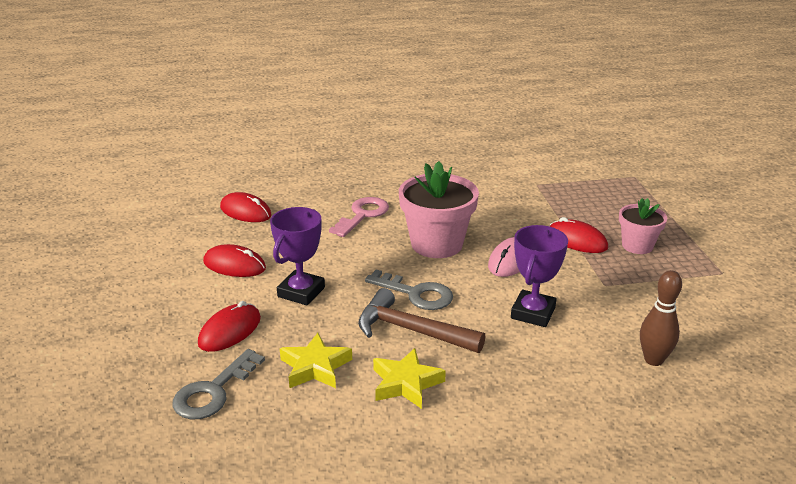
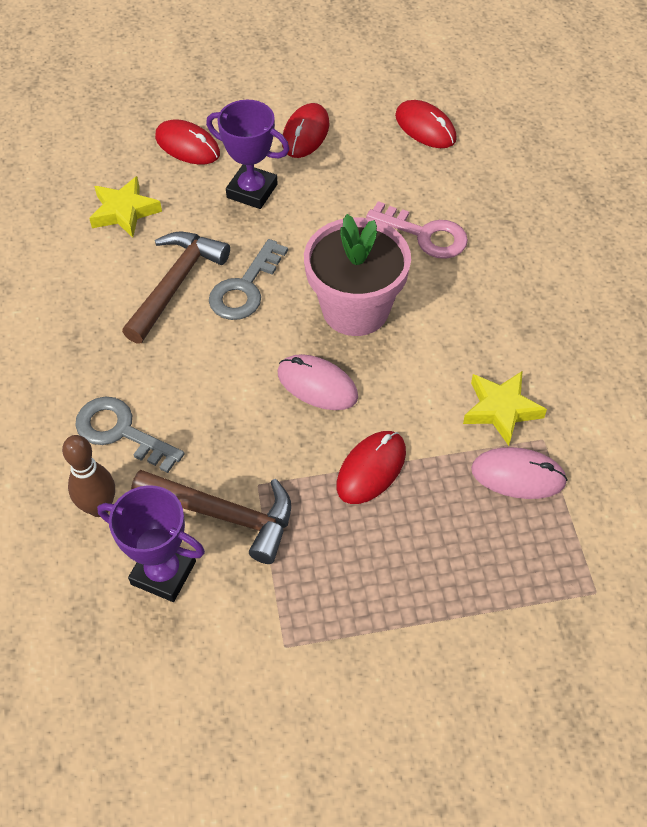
camera: 90 degrees right, 25 degrees up
(213, 391) = (100, 147): grey key -> grey key (121, 432)
(245, 211) = (425, 127): red mouse -> red mouse turned 75 degrees counterclockwise
(406, 383) = (91, 280): yellow star -> yellow star (501, 410)
(533, 313) = (200, 397): purple trophy -> purple trophy (163, 572)
(565, 193) = (518, 475): none -> pink mouse
(636, 299) = (223, 515): none -> brown hammer
(637, 246) = (359, 545): pink flower pot -> none

